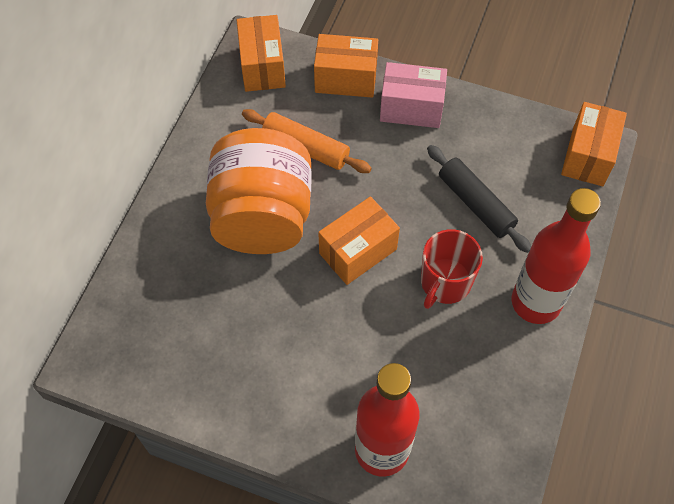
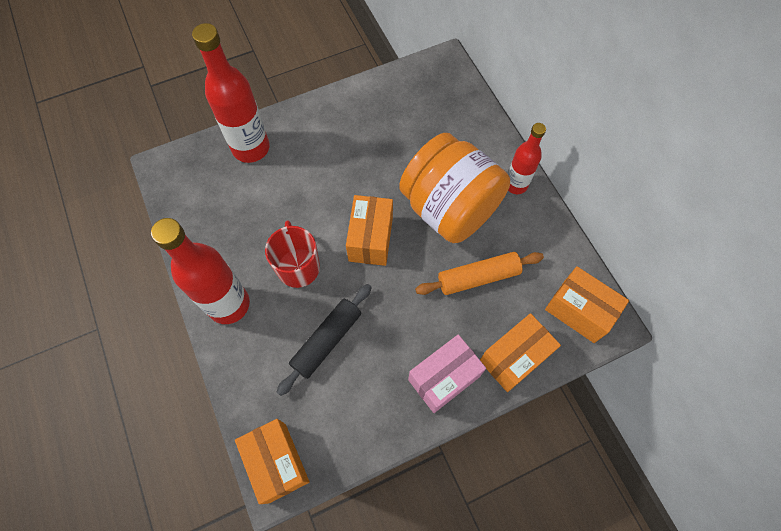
camera: 135 degrees right, 5 degrees up
(184, 187) = (516, 185): none -> red bottle
(476, 204) = (327, 341): black rolling pin -> black rolling pin turned 60 degrees counterclockwise

